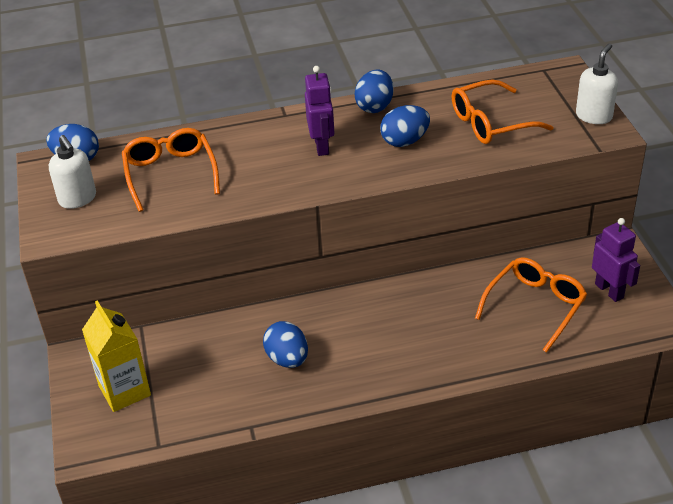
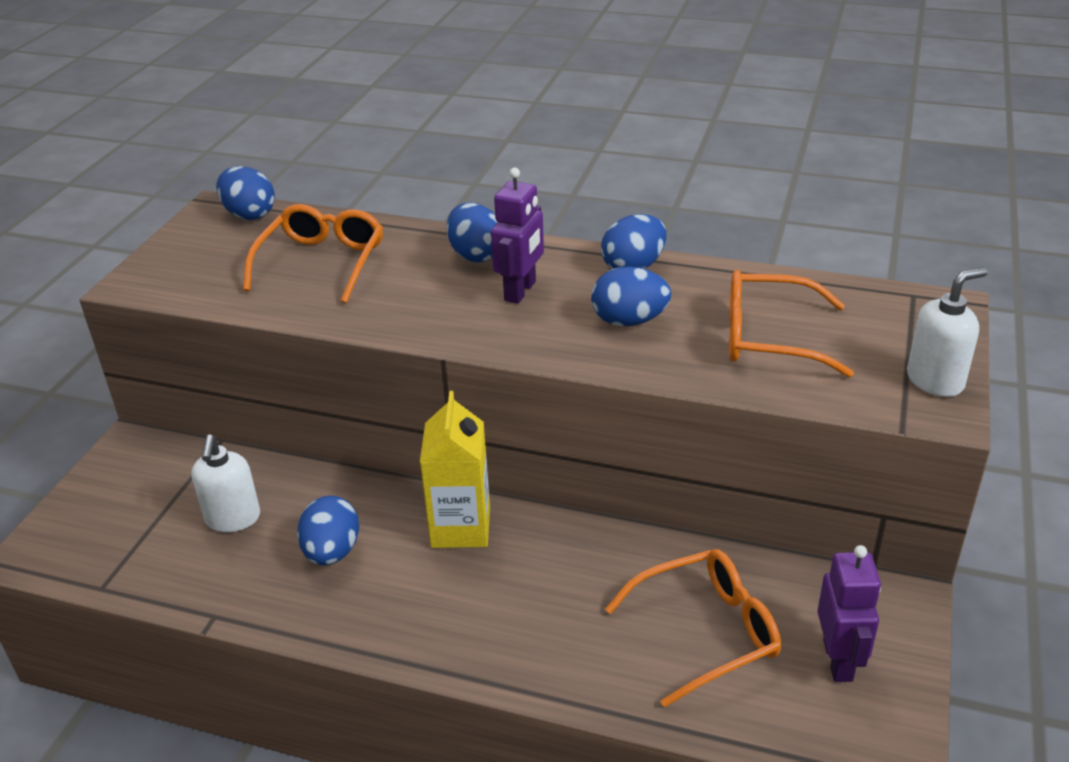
camera: 30 degrees right, 5 degrees down
(78, 199) = (203, 255): white soap dispenser -> white soap dispenser (233, 519)
(124, 390) = (133, 505): yellow carton -> yellow carton (461, 527)
(269, 133) = (475, 255): none -> blue egg

